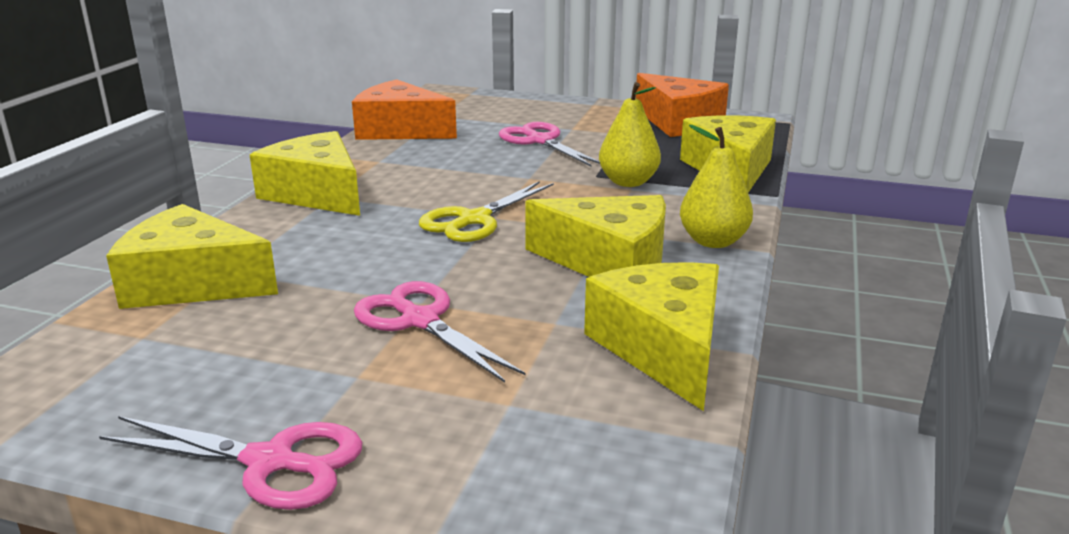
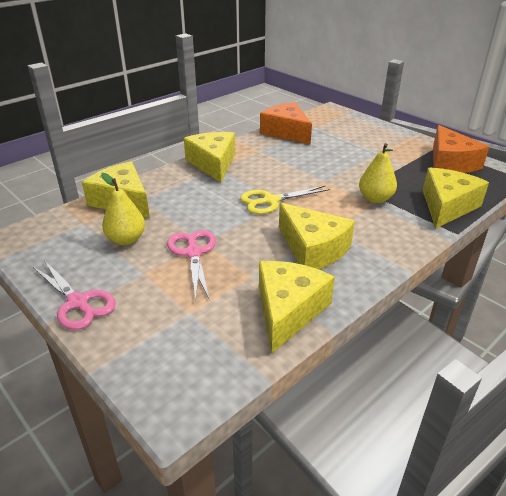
camera: 30 degrees right, 10 degrees up
(540, 141) = (353, 157): pink scissors -> none
(713, 241) = (383, 253): yellow pear -> yellow pear (126, 239)

